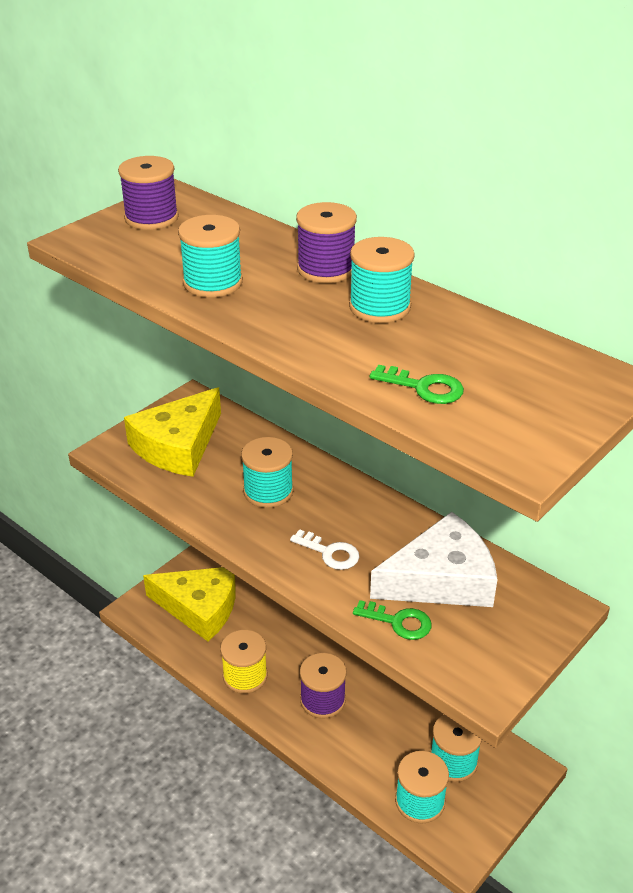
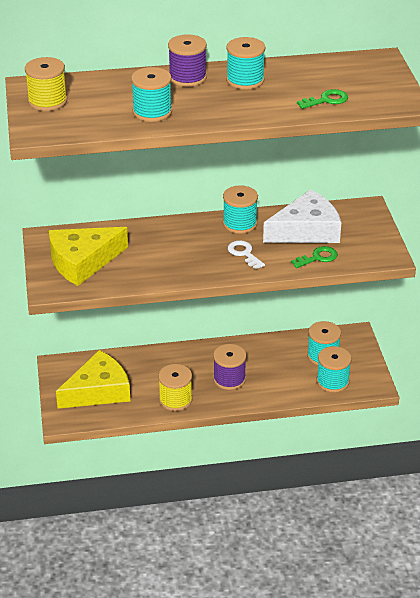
camera: 50 degrees left, 0 degrees up
(151, 218) = (47, 101): purple spool -> yellow spool
(178, 445) = (82, 261): yellow cheese -> yellow cheese turned 75 degrees clockwise
(268, 491) = (169, 250): turquoise spool -> turquoise spool (240, 224)
(330, 553) = (244, 253): white key -> white key turned 105 degrees counterclockwise
(441, 579) = (306, 230): white cheese -> white cheese turned 45 degrees clockwise

